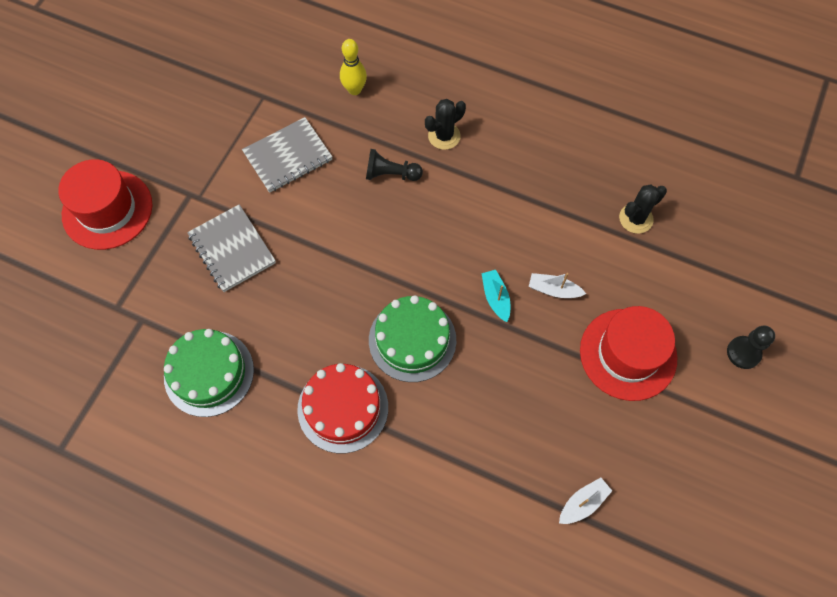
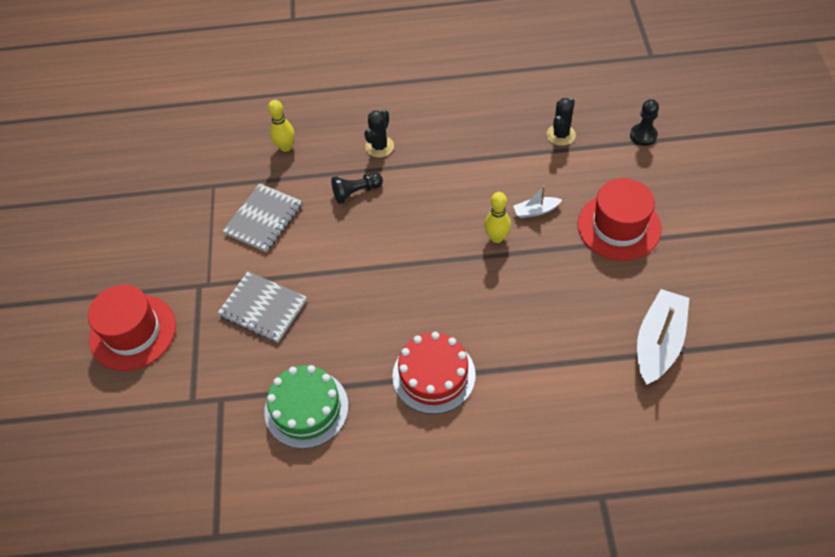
camera: 25 degrees left, 10 degrees down
(412, 340) = (454, 299): green cake -> none
(495, 298) = (497, 238): turquoise boat -> yellow bowling pin
(583, 503) = (658, 342): white boat -> white boat, size x2.00
(743, 353) = (696, 185): black pawn -> black pawn (643, 135)

